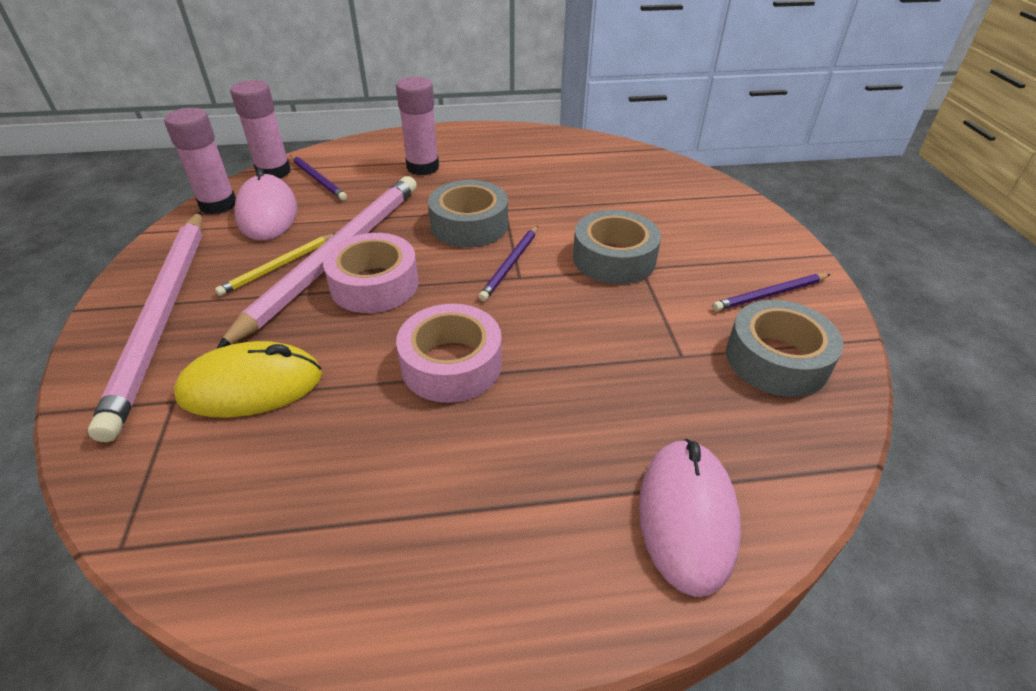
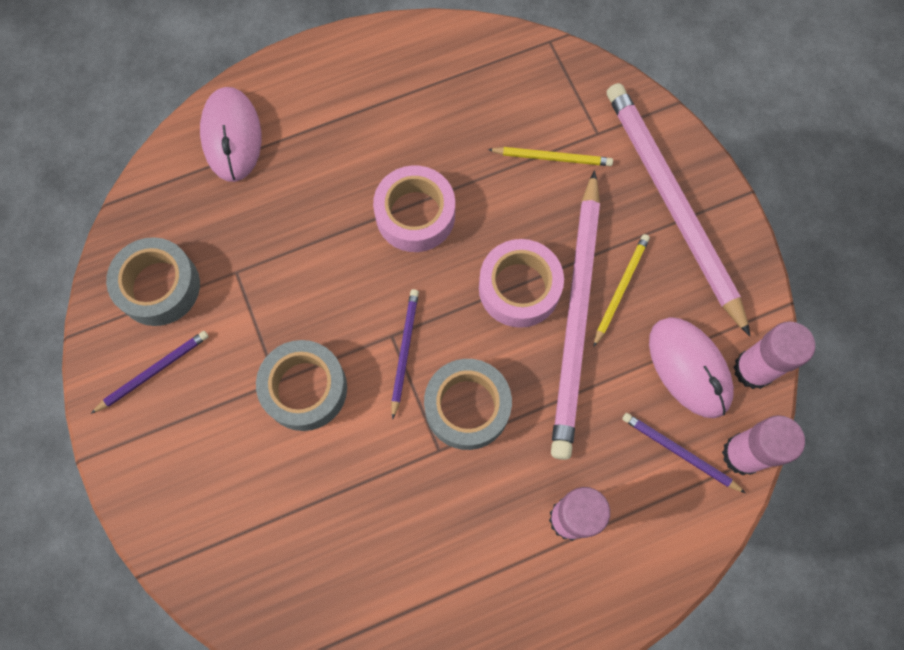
camera: 165 degrees right, 30 degrees up
(251, 386) = (552, 157): yellow mouse -> yellow pencil

